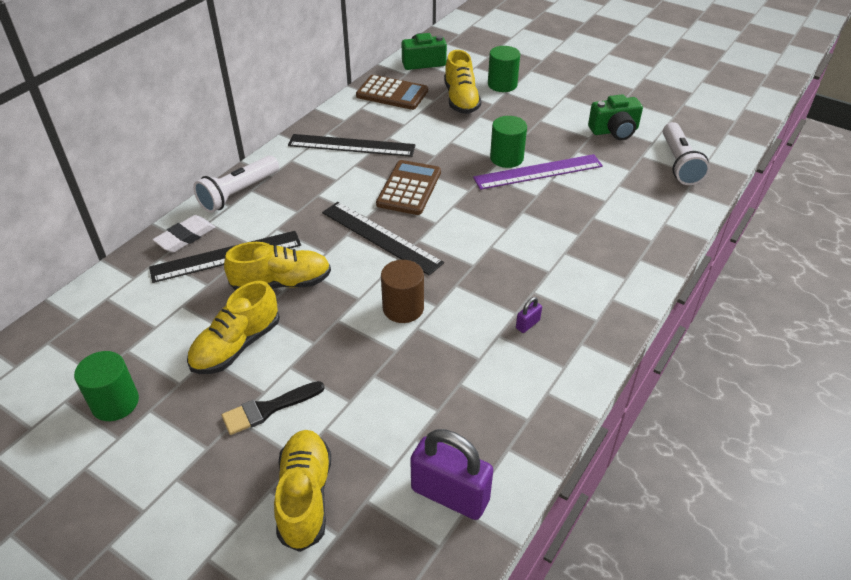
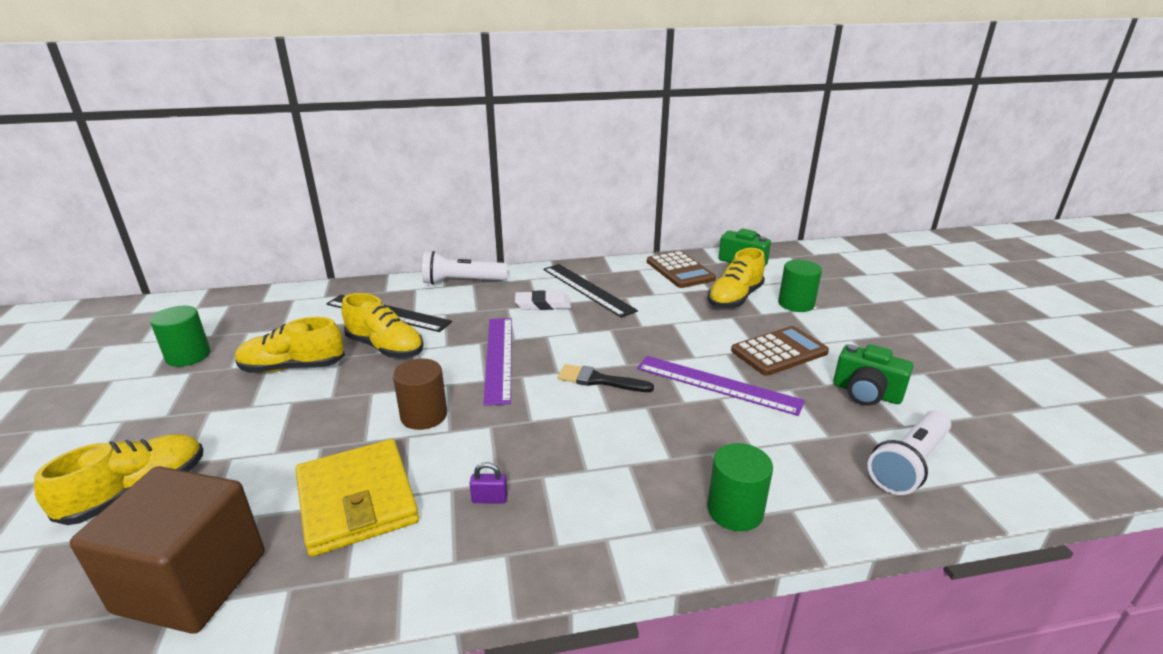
camera: 45 degrees right, 15 degrees down
(185, 237) = (388, 290): white eraser -> white eraser (543, 304)
(268, 409) = (232, 418): black brush -> black brush (599, 380)
(381, 237) = (499, 358): black ruler -> purple ruler
(409, 188) = (580, 337): brown calculator -> brown calculator (779, 352)
(450, 494) = (191, 582): purple padlock -> brown cube
(458, 383) = (357, 500): none -> yellow wallet
(506, 158) = (704, 358): green cylinder -> green cylinder (735, 510)

